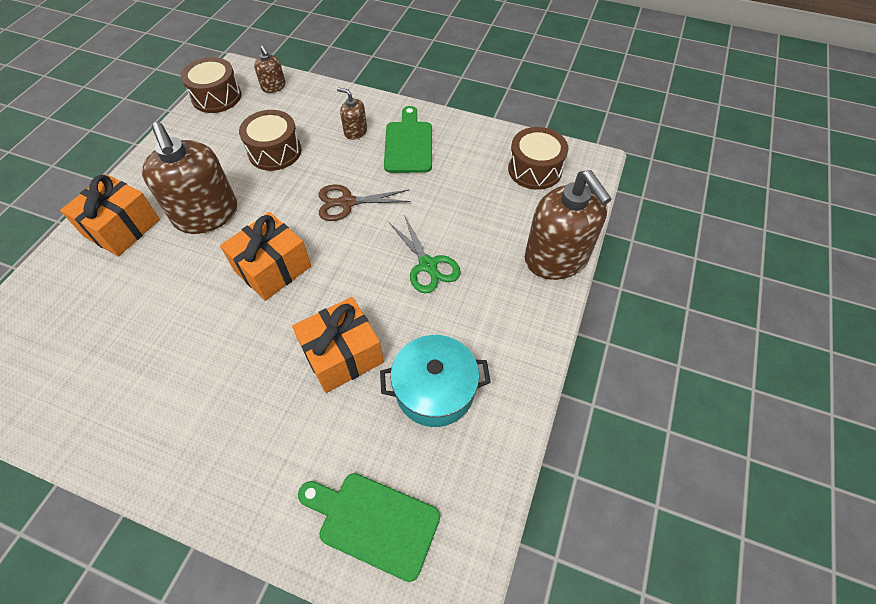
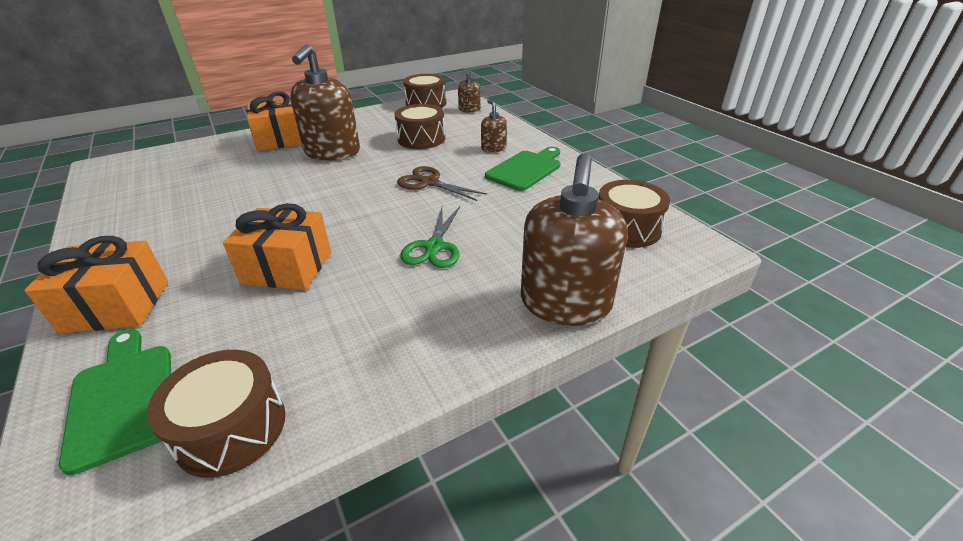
camera: 40 degrees right, 20 degrees down
(273, 268) = (325, 195): orange gift -> orange gift (116, 306)
(435, 390) = (312, 335): turquoise pot -> none
(469, 479) = (231, 428): none -> brown drum

